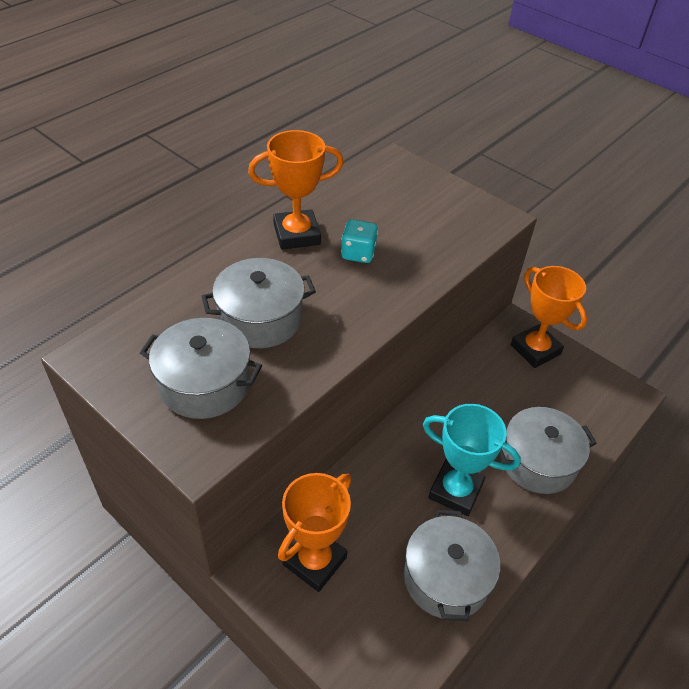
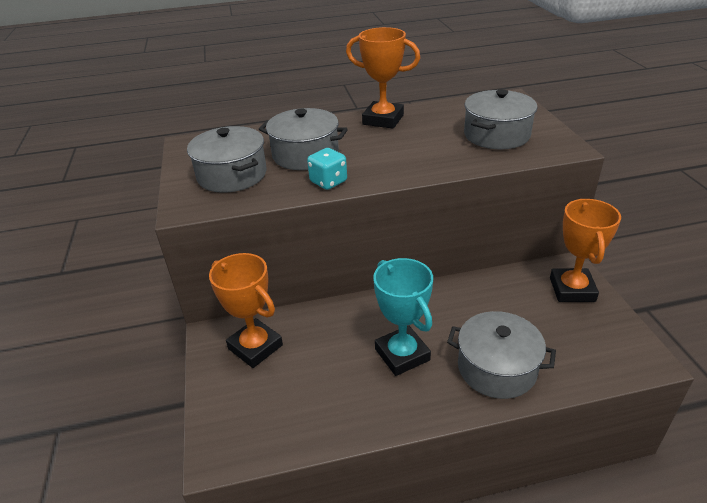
camera: 40 degrees right, 10 degrees down
(314, 561) = (255, 347): orange trophy -> orange trophy turned 60 degrees clockwise
(358, 253) = (416, 140): turquoise dice -> turquoise dice (328, 182)
(446, 578) = (337, 407): grey pot -> grey pot (496, 135)

